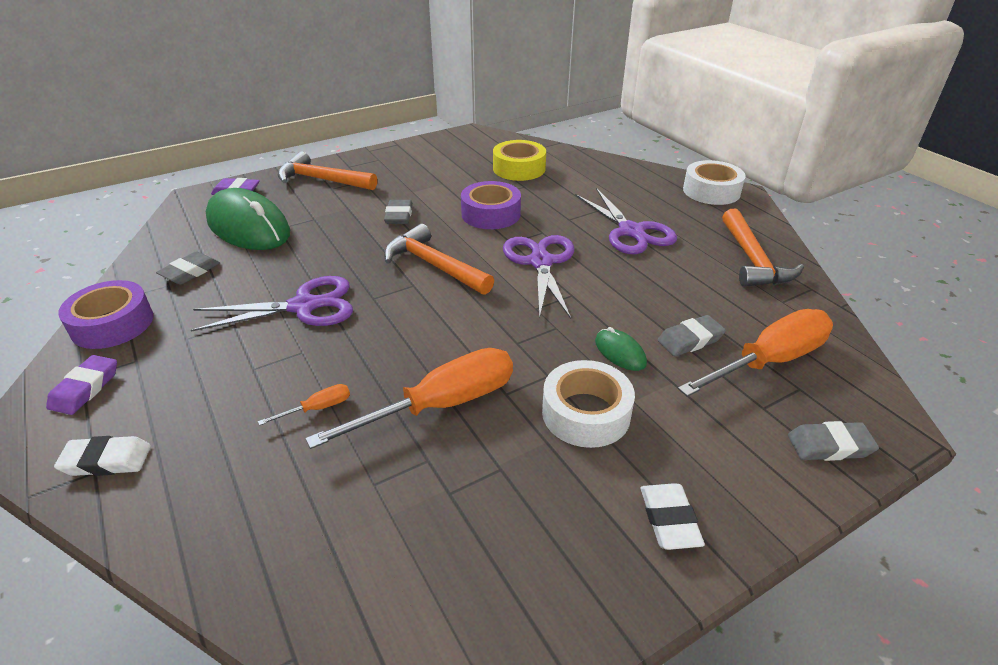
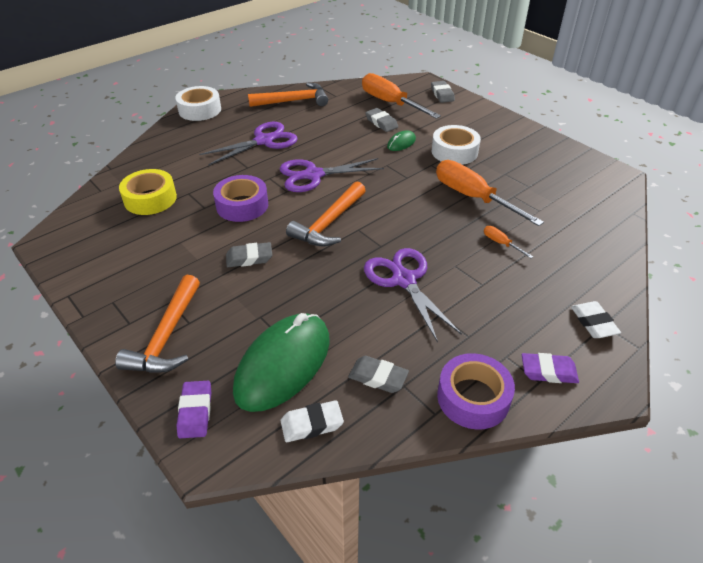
camera: 100 degrees left, 5 degrees up
(669, 519) = (505, 130): white eraser -> white eraser (312, 424)

